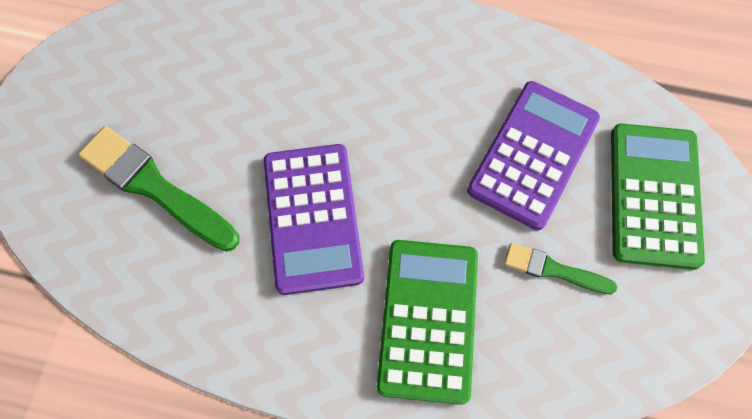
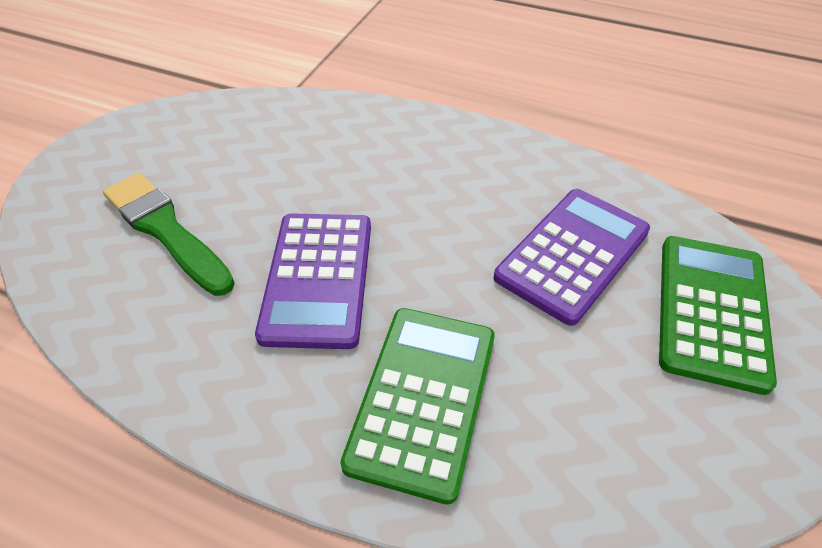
camera: 10 degrees right, 20 degrees down
(554, 270) = (585, 368): green brush -> none

